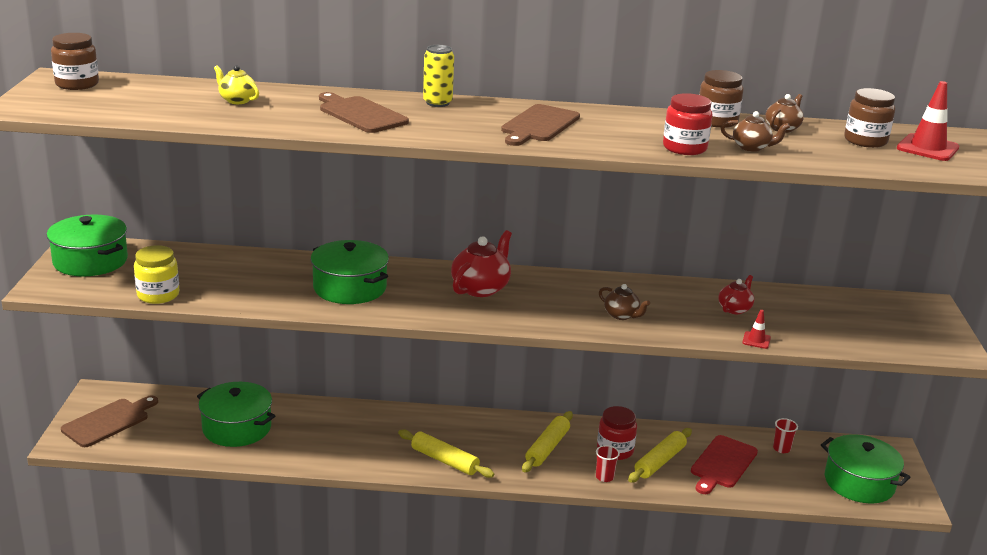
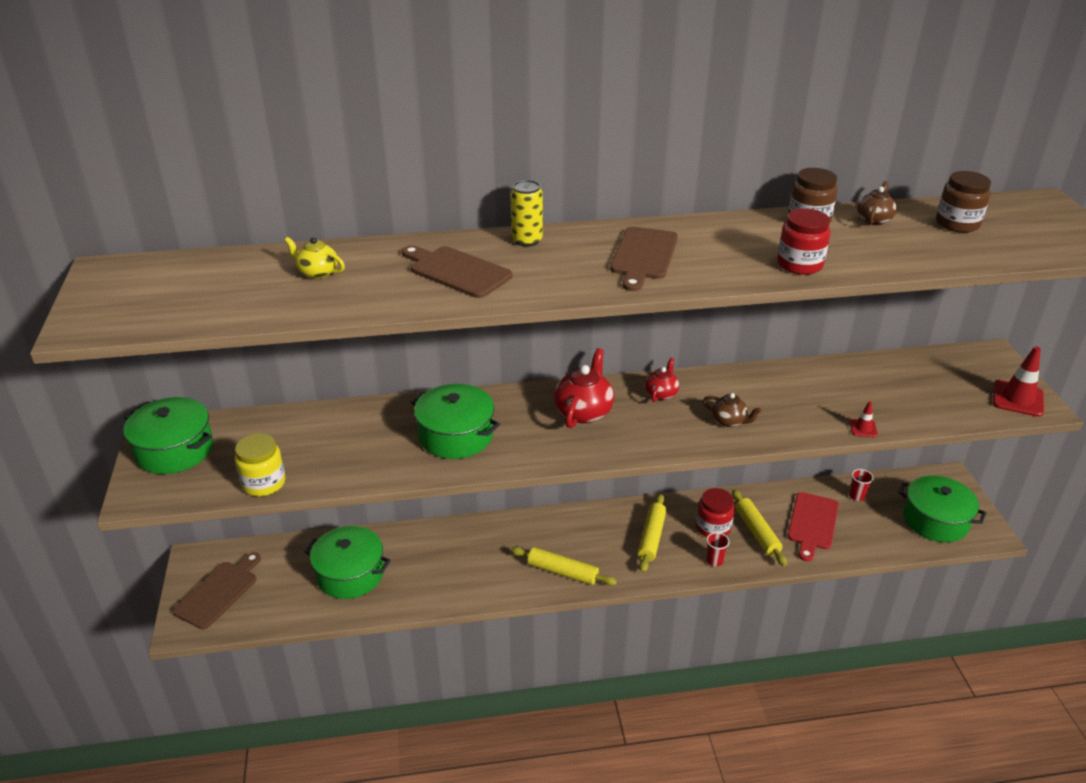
camera: 10 degrees left, 10 degrees up
(77, 84) = (130, 277): brown jar -> none
(659, 461) = (757, 532): yellow rolling pin -> yellow rolling pin turned 45 degrees counterclockwise
(734, 309) = (827, 392): red teapot -> red teapot (661, 393)
(751, 147) = (861, 252): brown teapot -> none
(927, 148) = (1017, 224): red traffic cone -> red traffic cone (1017, 399)

